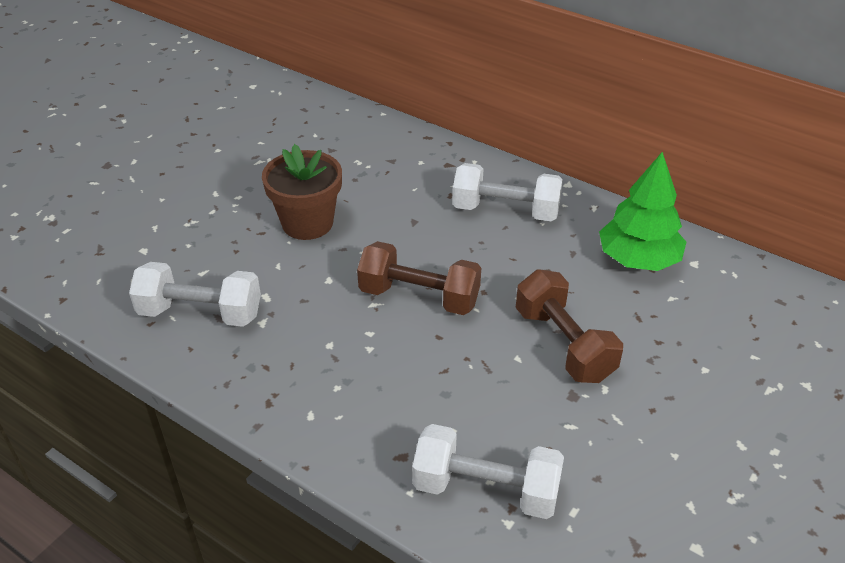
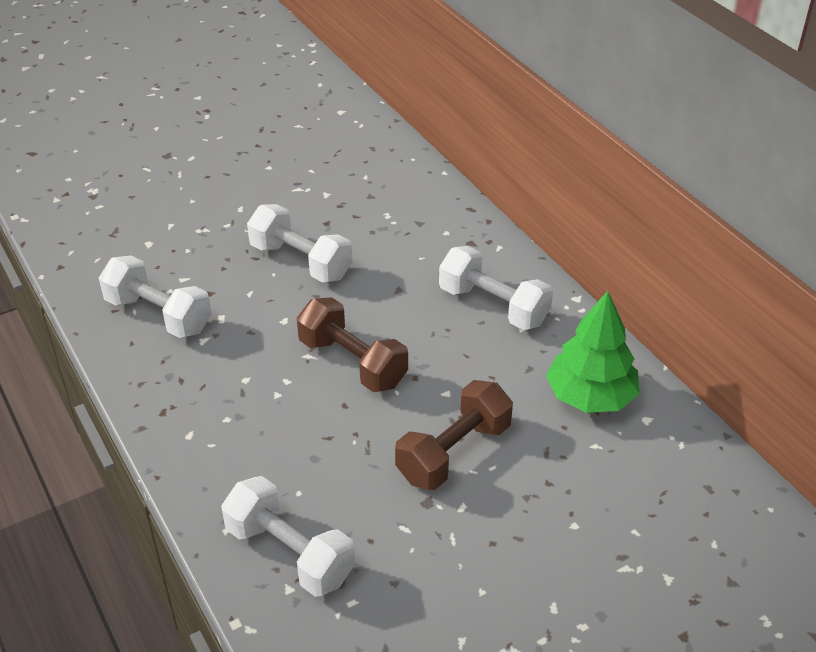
camera: 25 degrees right, 0 degrees up
(307, 223) = (301, 261): brown flower pot -> white dumbbell
(564, 344) = (454, 452): brown dumbbell -> brown dumbbell turned 45 degrees clockwise

